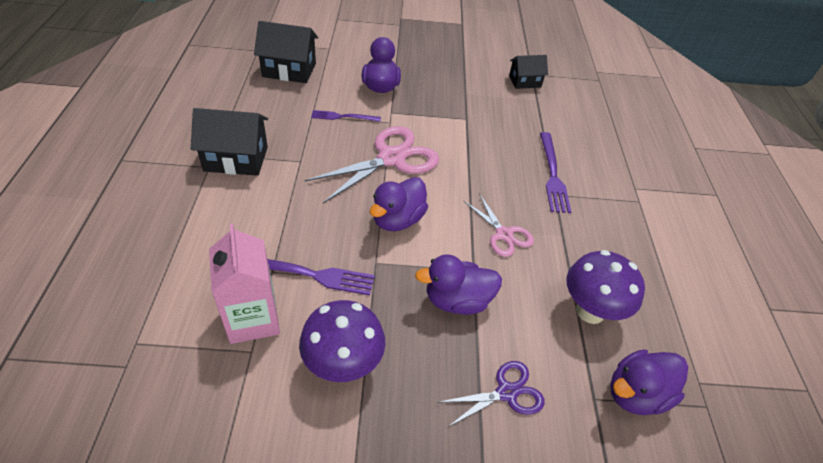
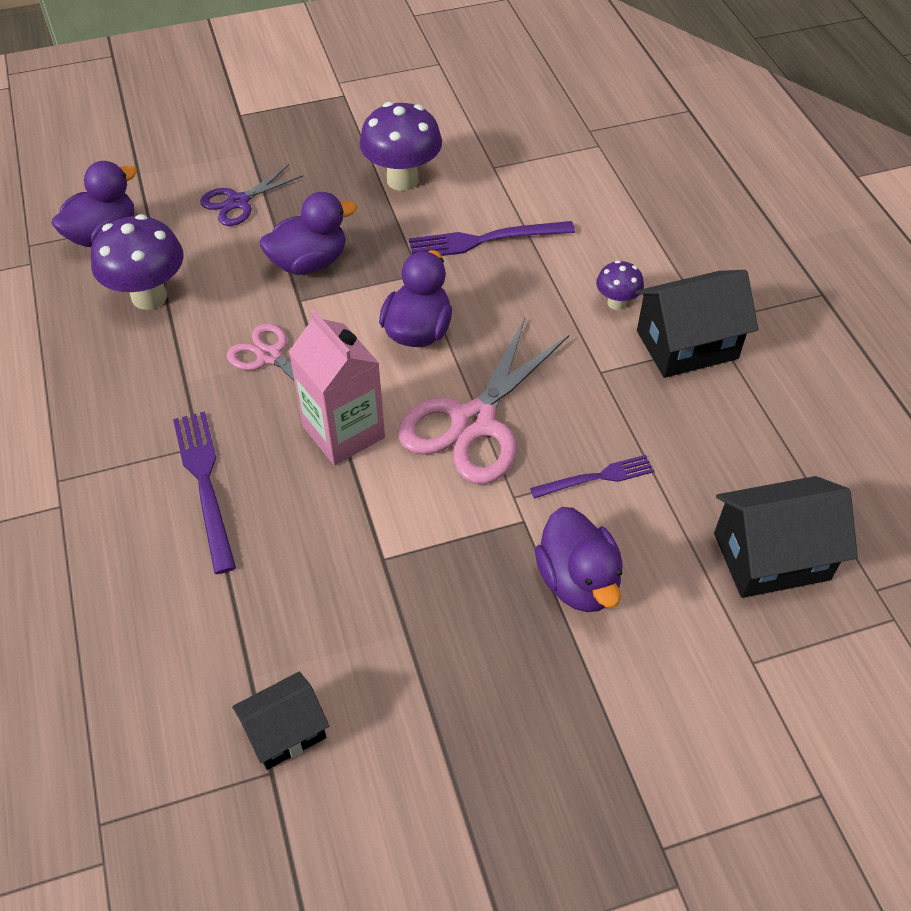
camera: 165 degrees right, 5 degrees up
(253, 319) = (512, 188): pink carton -> pink carton (343, 432)
(254, 196) = (616, 303): none -> purple mushroom

